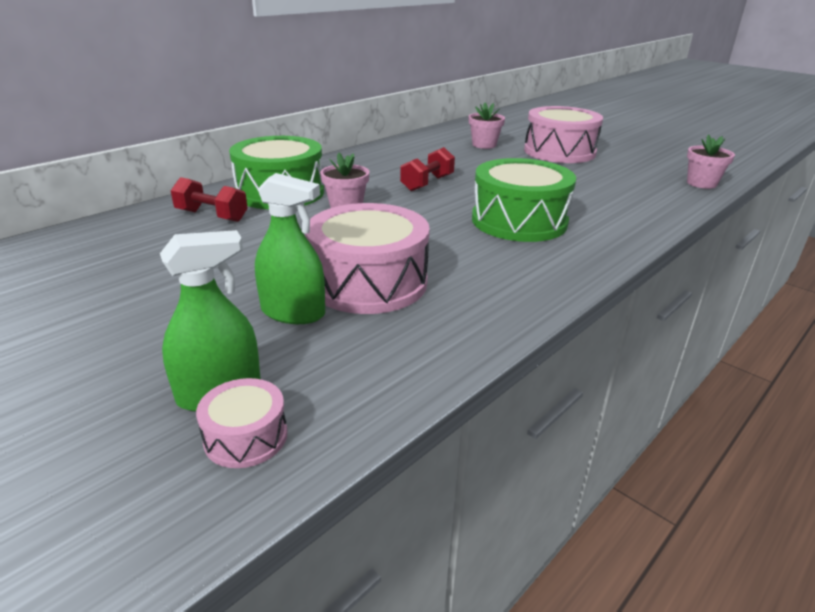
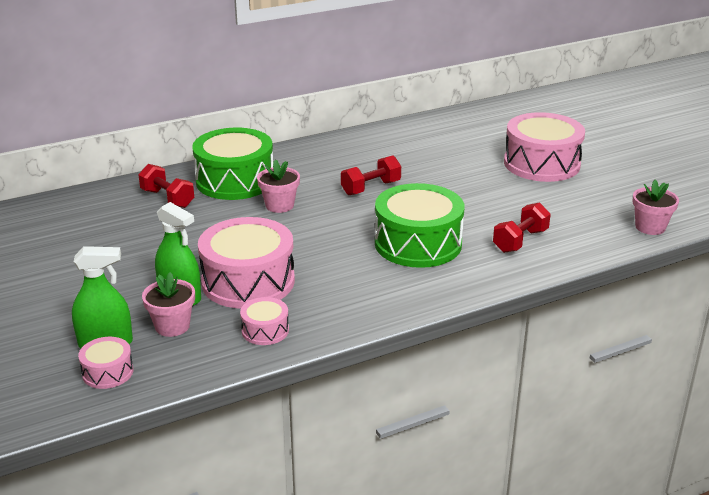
camera: 20 degrees right, 0 degrees up
(434, 333) = (265, 330): none -> pink drum
(484, 145) = (469, 144): pink flower pot -> pink flower pot (172, 326)
(610, 206) = (520, 241): none -> red dumbbell

